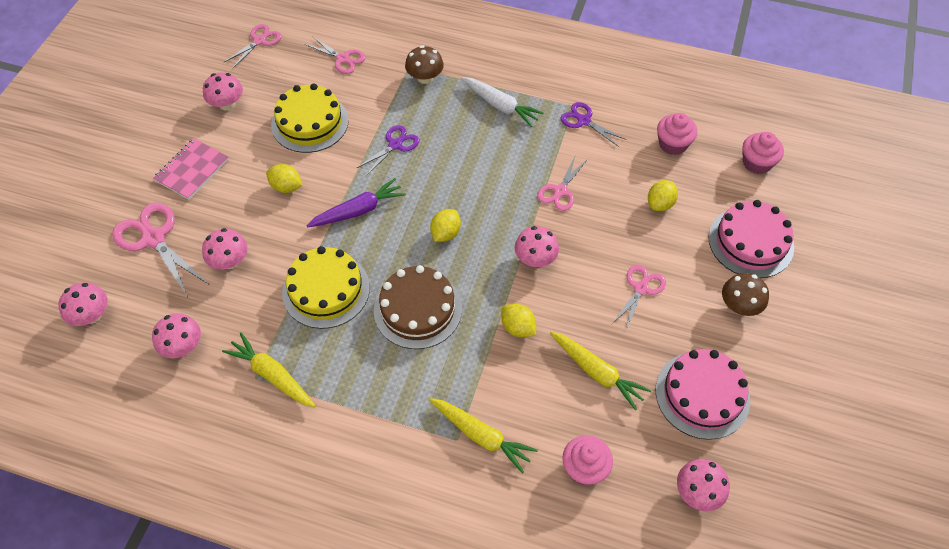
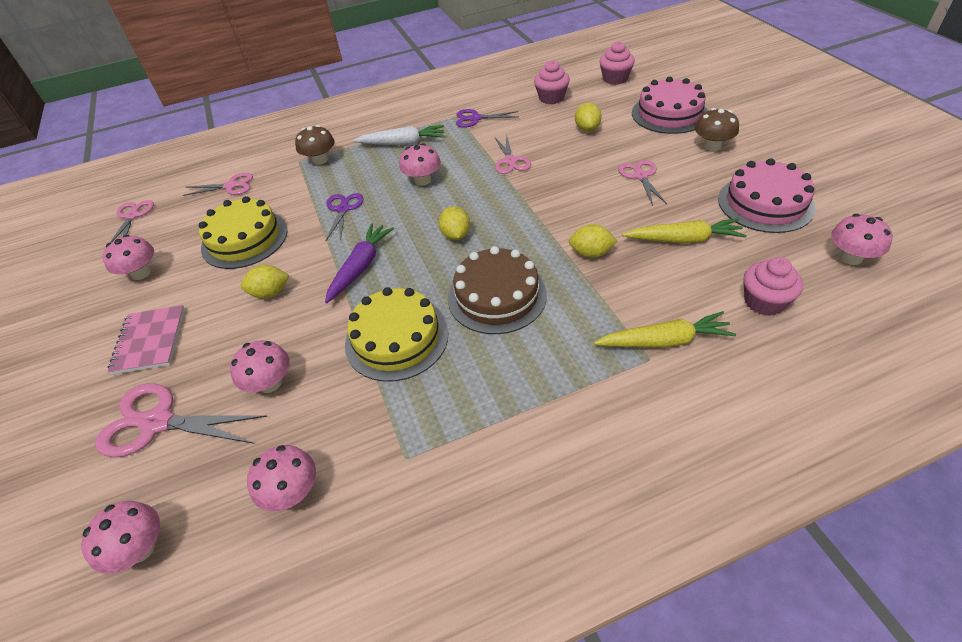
camera: 35 degrees left, 10 degrees down
(272, 375) = (421, 442): yellow carrot -> none
(535, 259) = (546, 206): pink mushroom -> pink mushroom (423, 180)

